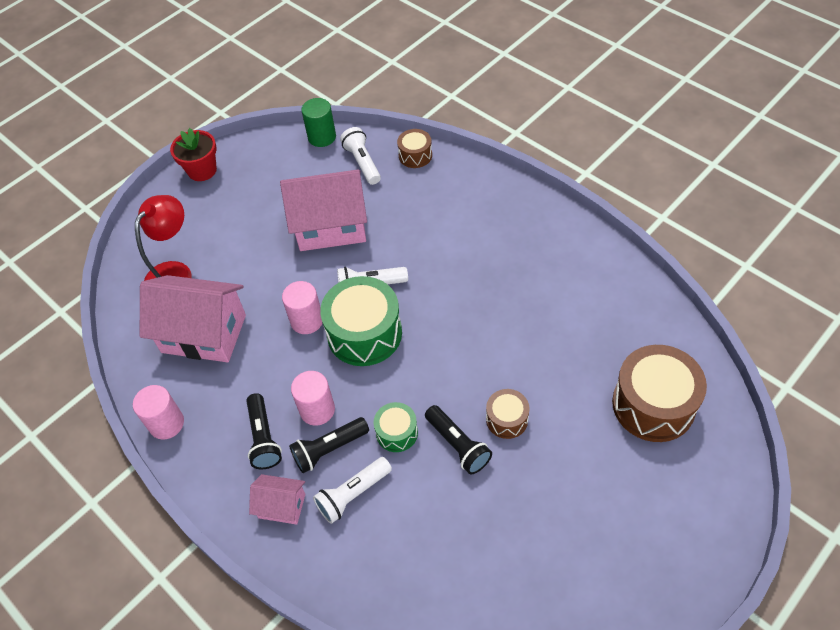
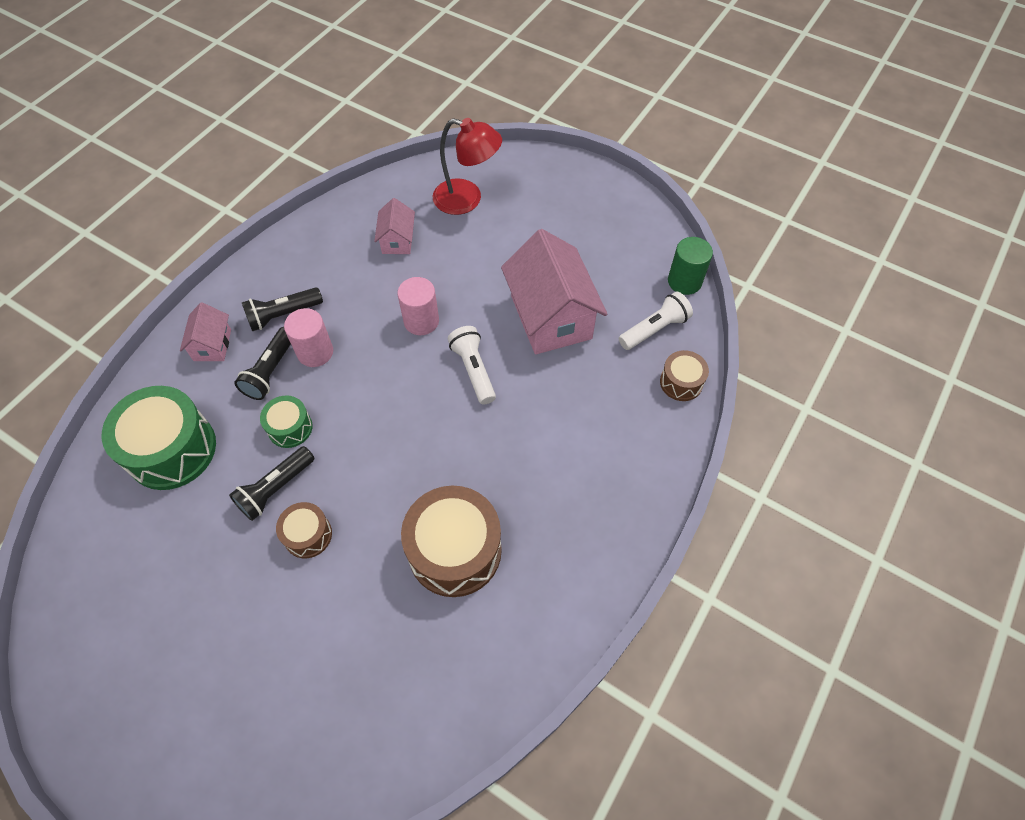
camera: 75 degrees right, 5 degrees up
(166, 423) = (297, 238): pink cylinder -> none
(202, 170) = (605, 187): red flower pot -> none
(204, 333) = (397, 240): pink house -> pink house, size x0.50
(329, 449) = (270, 371): black flashlight -> black flashlight turned 120 degrees counterclockwise
(353, 495) = (221, 401): white flashlight -> none
(364, 333) = (410, 376): green drum -> green drum (172, 449)
(653, 405) = (332, 708): brown drum -> brown drum (455, 550)

